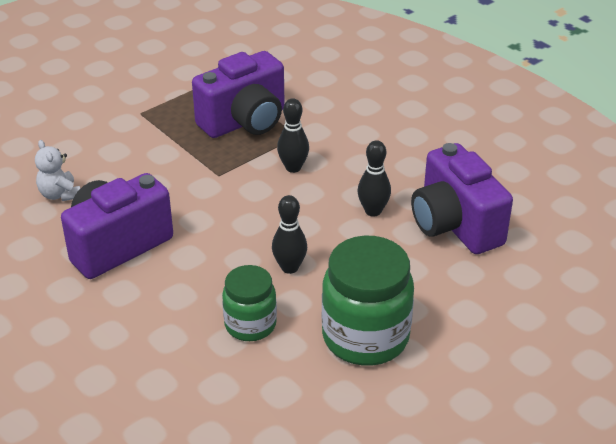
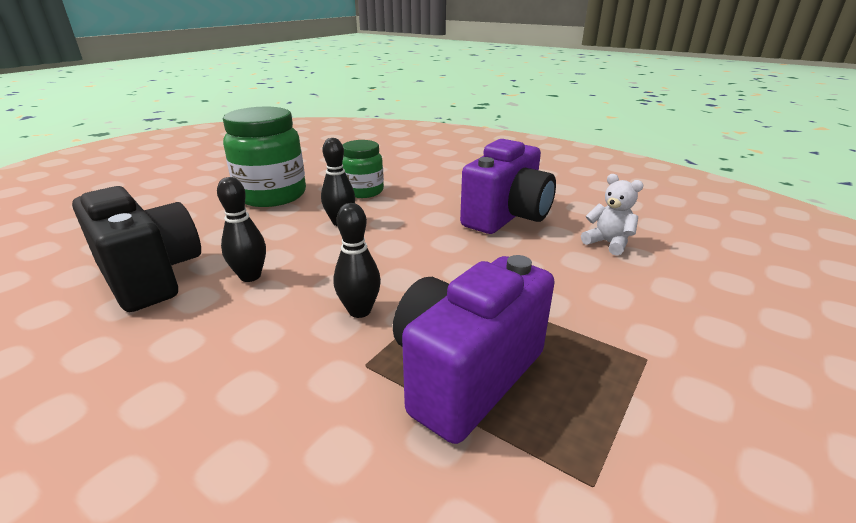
camera: 165 degrees right, 10 degrees down
(455, 225) = (150, 276): purple camera -> black camera

